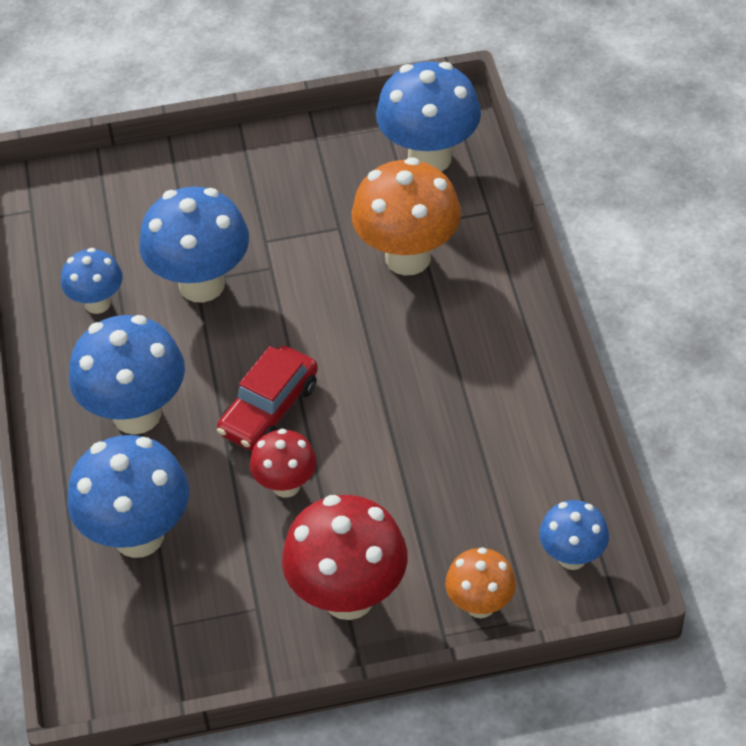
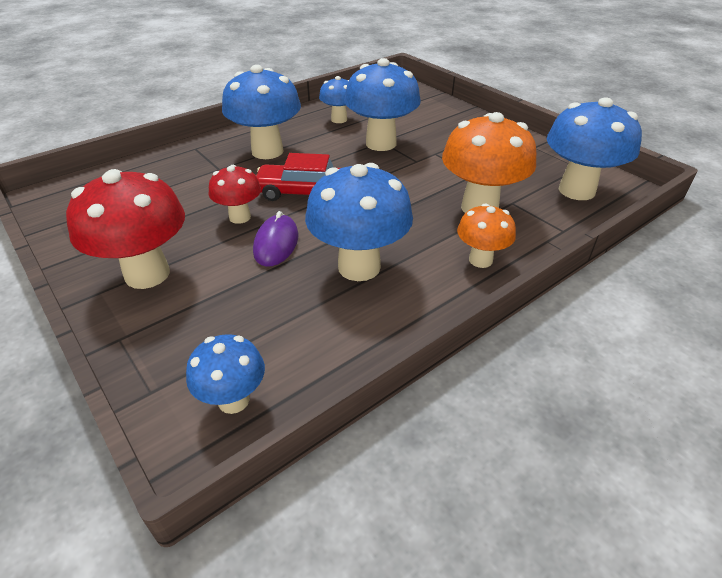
camera: 60 degrees right, 10 degrees down
(139, 536) = (174, 177): blue mushroom -> blue mushroom (359, 267)
(362, 464) = (276, 243): none -> purple mouse
(480, 605) = (157, 352): orange mushroom -> orange mushroom (480, 260)

